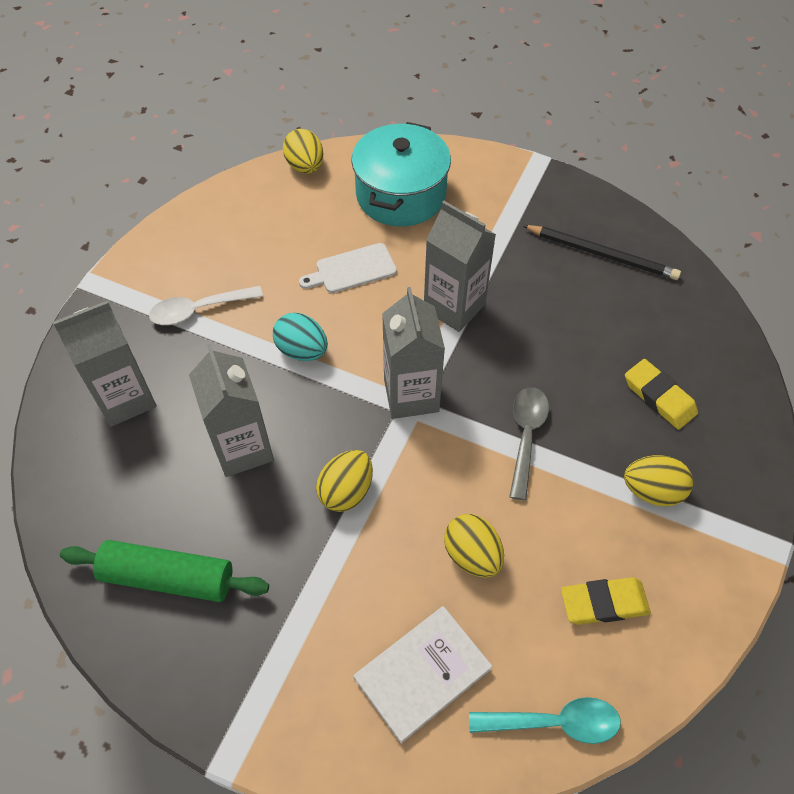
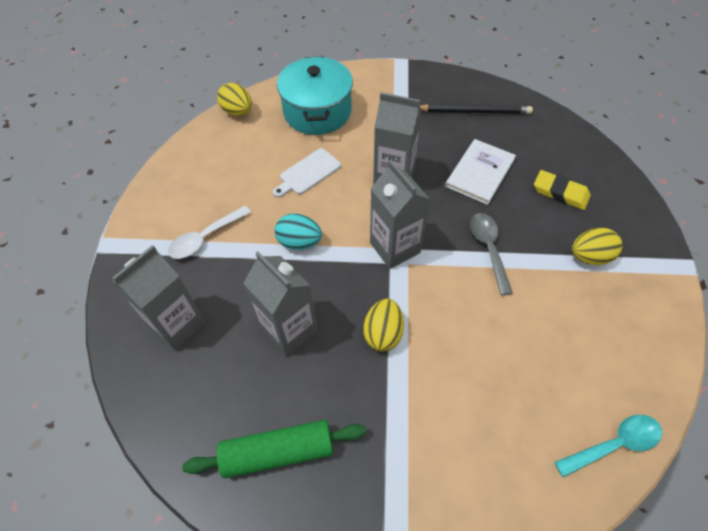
camera: 20 degrees left, 0 degrees up
(422, 673) = (506, 447): white book -> white book (480, 173)
(472, 555) = (496, 346): yellow egg -> none
(604, 603) = (600, 345): yellow eraser -> none

